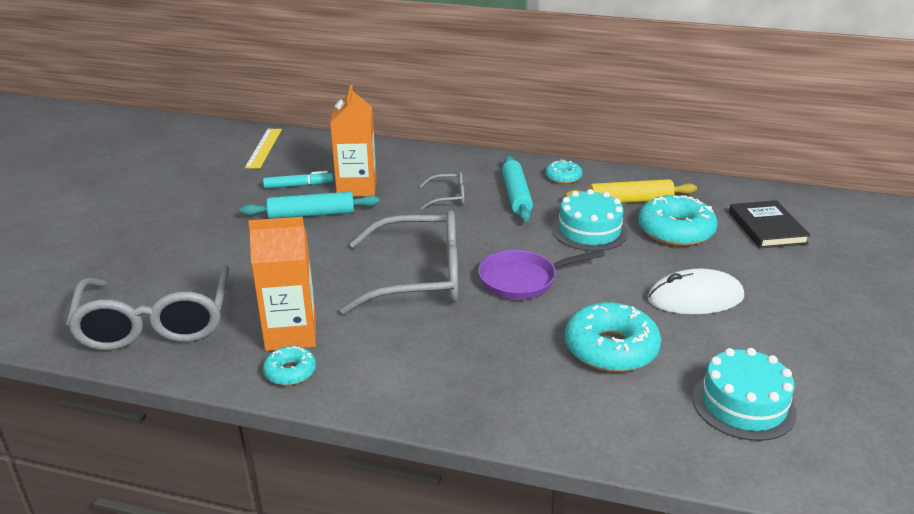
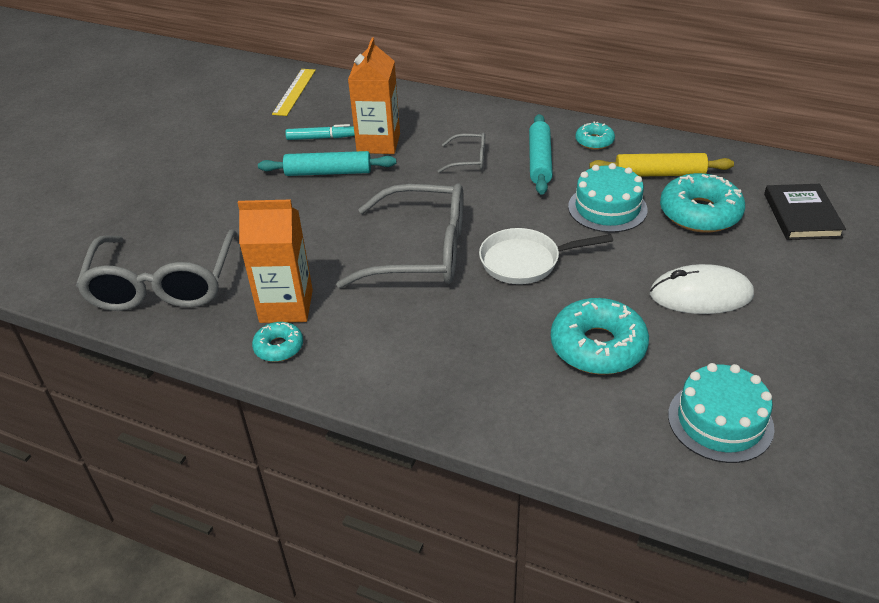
camera: 10 degrees right, 10 degrees up
(523, 280) = (525, 261): purple pan -> white pan

